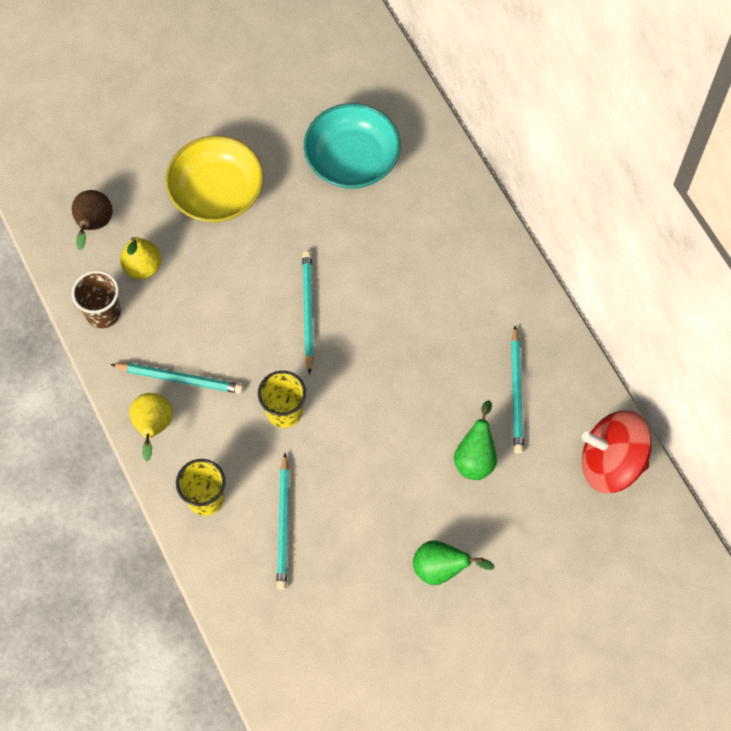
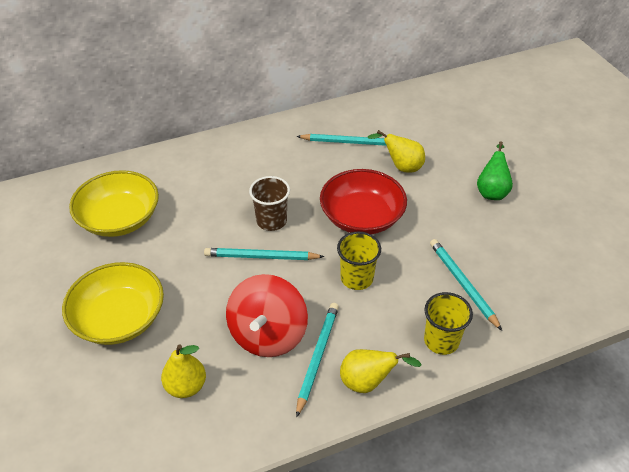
camera: 85 degrees left, 20 degrees down
(94, 225) = (122, 433): brown pear -> none
(103, 313) = (232, 426): brown cup -> brown cup (271, 221)
(284, 524) = (462, 284): turquoise pencil -> turquoise pencil turned 120 degrees counterclockwise
(352, 160) = (119, 219): turquoise bowl -> yellow bowl
(379, 413) = (362, 217): none -> red bowl
(475, 458) = (401, 167): green pear -> yellow pear
(611, 462) = (405, 104): red spinning top -> red spinning top (268, 334)

